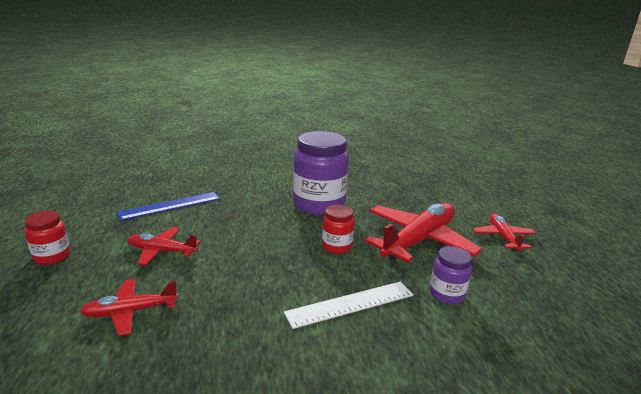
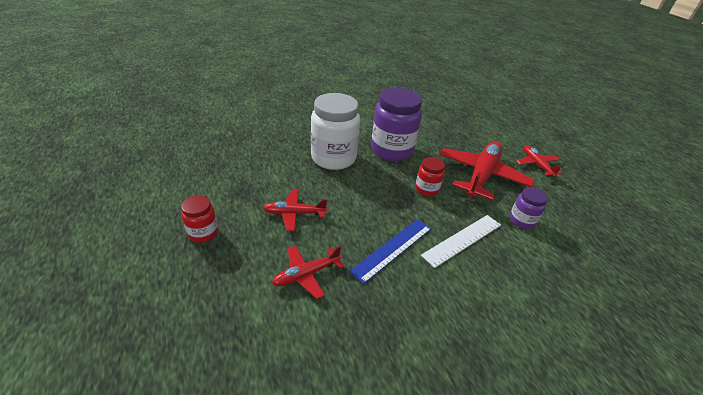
camera: 15 degrees left, 15 degrees up
(170, 205) = (270, 166): blue ruler -> blue ruler (392, 249)
(245, 205) = (333, 158): none -> white jar

